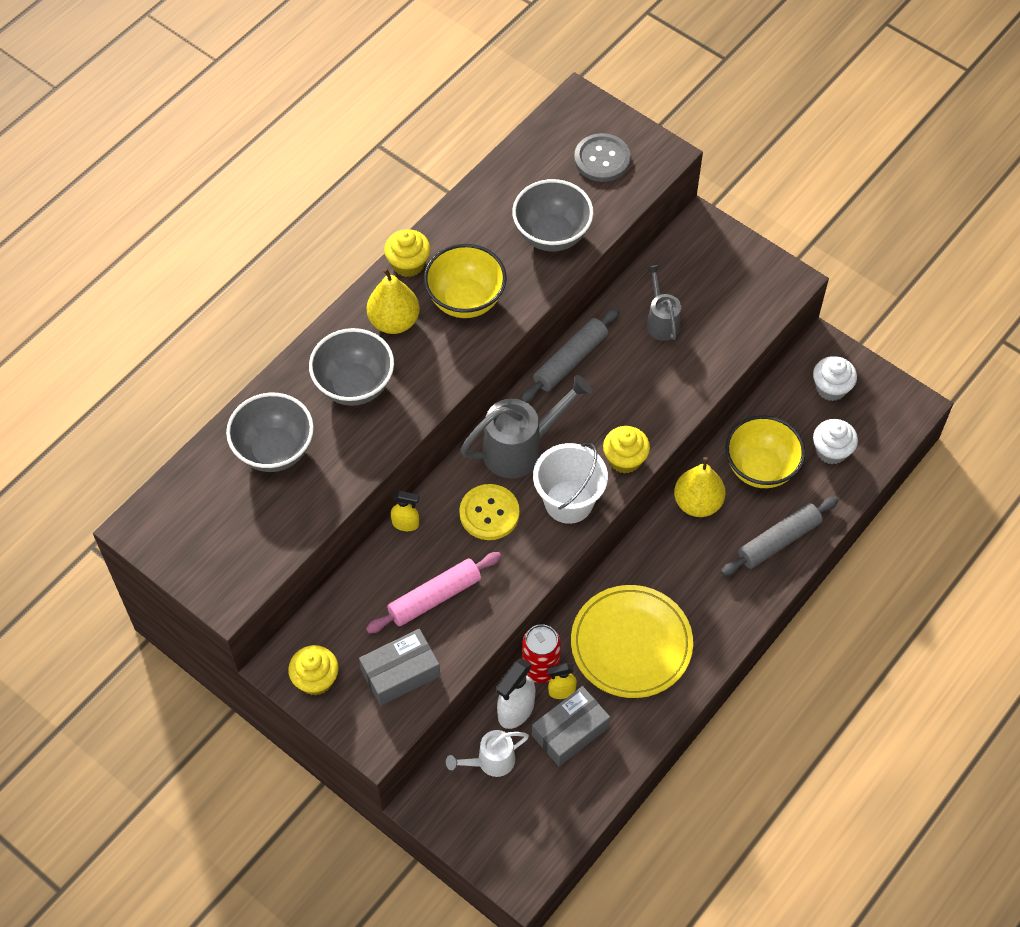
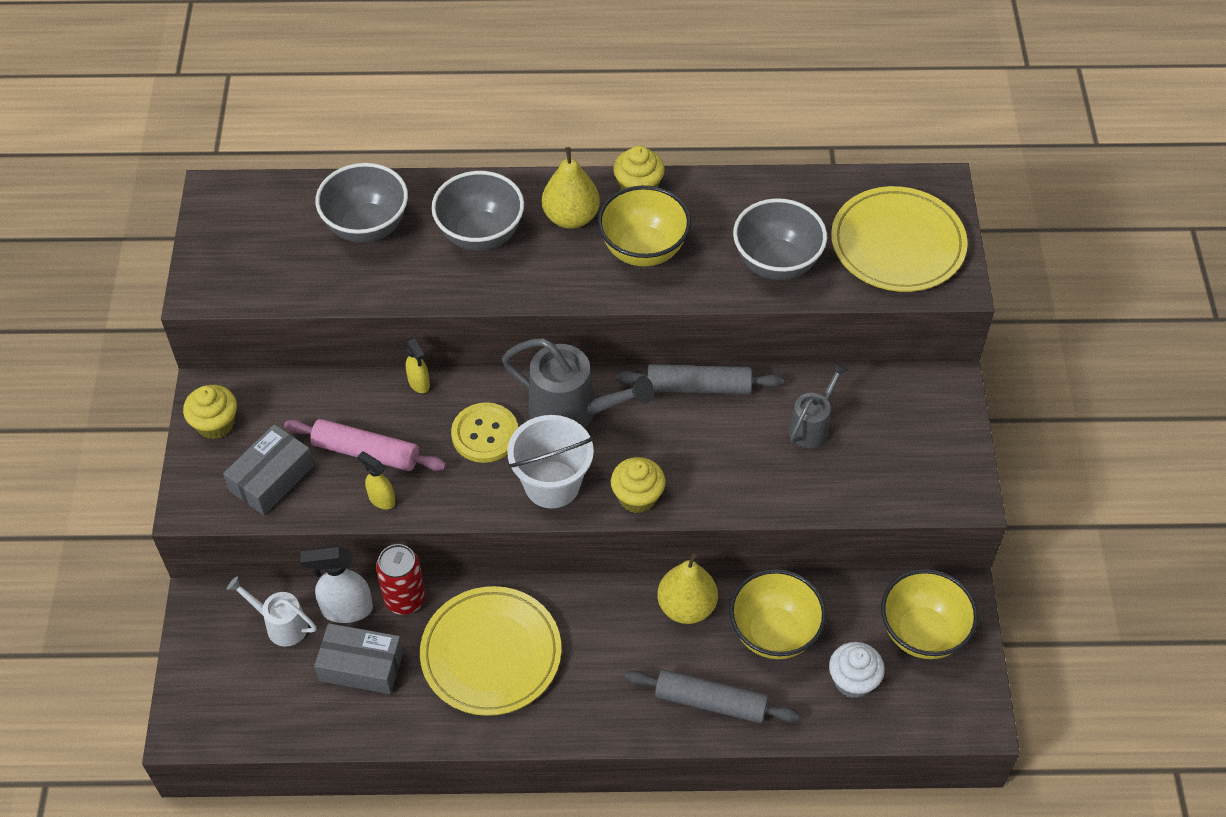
camera: 50 degrees right, 5 degrees down
(400, 673) = (271, 478): grey box -> grey box turned 75 degrees counterclockwise
(561, 691) = (396, 631): yellow spray bottle -> yellow spray bottle (381, 499)
(602, 159) = (897, 244): grey button -> yellow plate
(831, 388) = (922, 633): white cupcake -> yellow bowl

